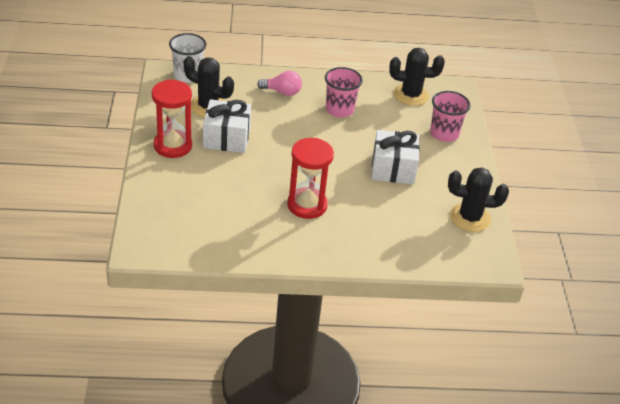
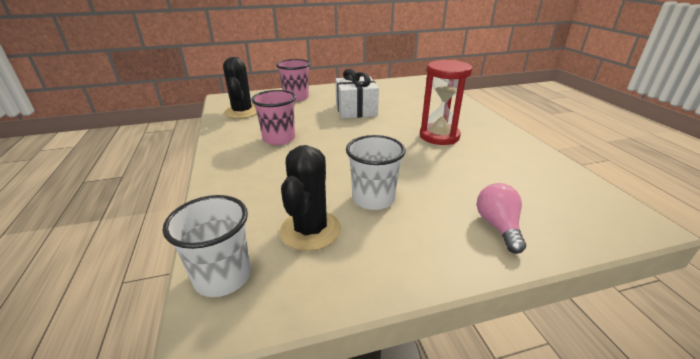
camera: 100 degrees left, 10 degrees down
(173, 146) = (426, 243): red hourglass -> none
(226, 138) = (373, 199): white gift -> white cup
(282, 92) = (253, 175): pink light bulb -> pink light bulb (498, 226)
(470, 218) = (389, 86): black cactus -> none

